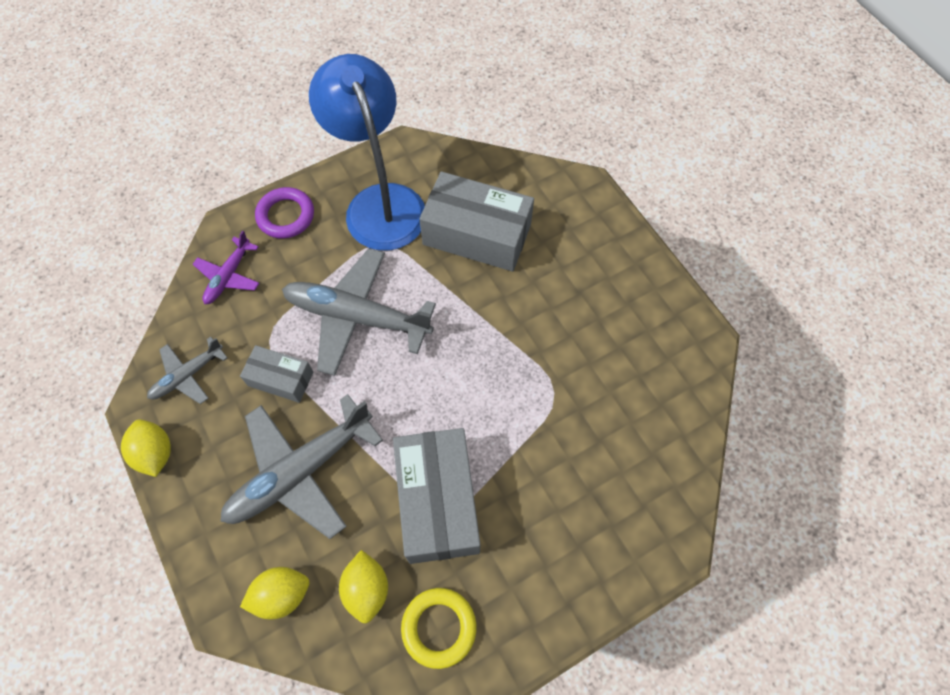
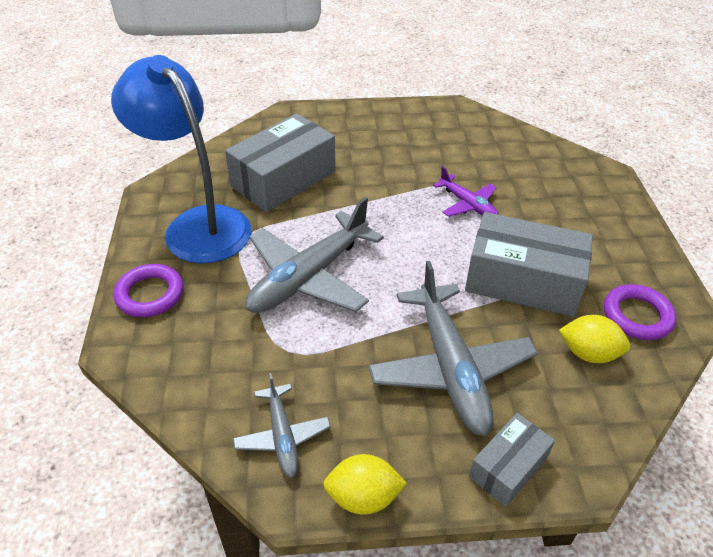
camera: 65 degrees left, 20 degrees down
(229, 276) = (183, 362): purple plane -> purple plane (467, 204)
(281, 379) = (339, 354): grey box -> grey box (508, 467)
(282, 594) = (575, 421): yellow lemon -> none
(380, 203) = (198, 224): blue lamp -> blue lamp turned 45 degrees clockwise
(439, 627) = (637, 316): yellow ring -> purple ring

